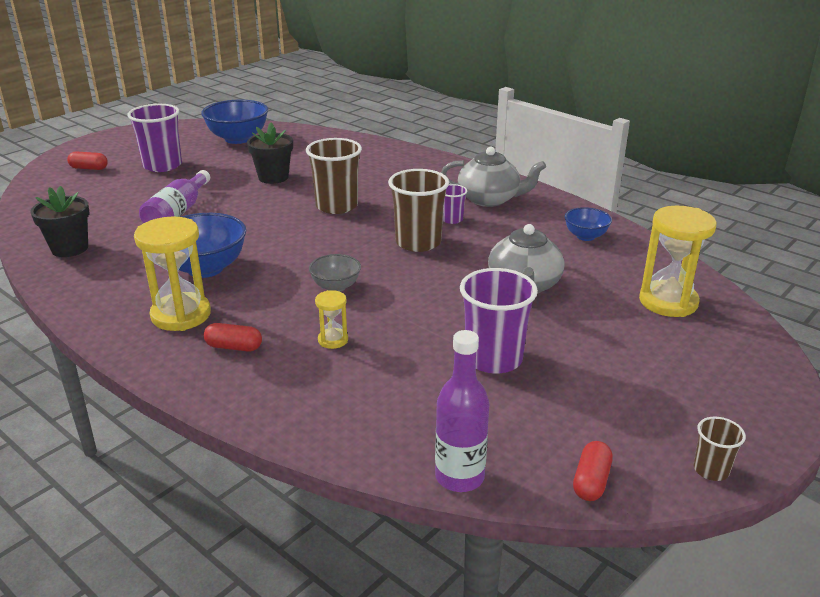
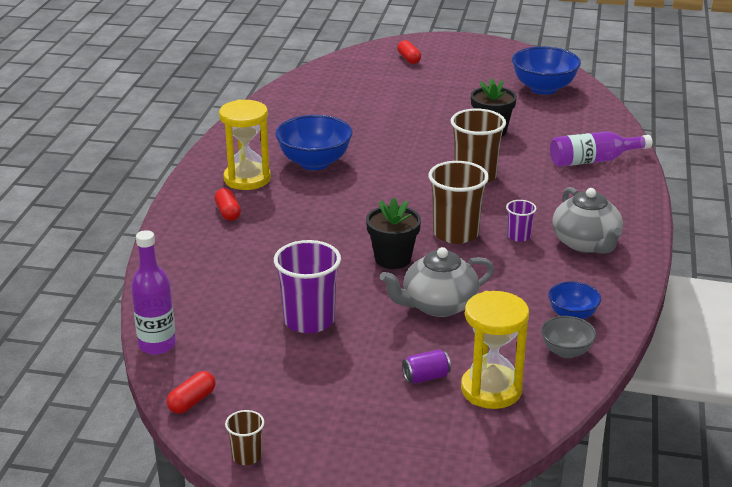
camera: 60 degrees right, 0 degrees up
(70, 248) = (288, 106): black flower pot -> black flower pot (393, 259)
(162, 165) = (450, 81): purple cup -> none
(177, 213) = (382, 119): purple bottle -> purple bottle (593, 160)
(333, 340) = (271, 245): yellow hourglass -> none
(336, 287) = (344, 221): grey bowl -> grey bowl (566, 351)
(591, 481) = (192, 401): red capsule -> red capsule turned 45 degrees counterclockwise
(631, 325) = (426, 377): none -> purple can

